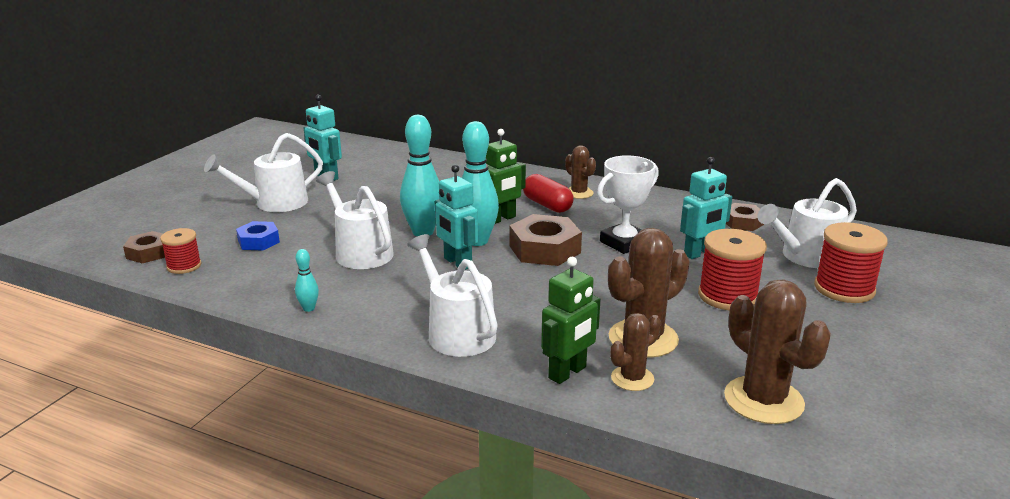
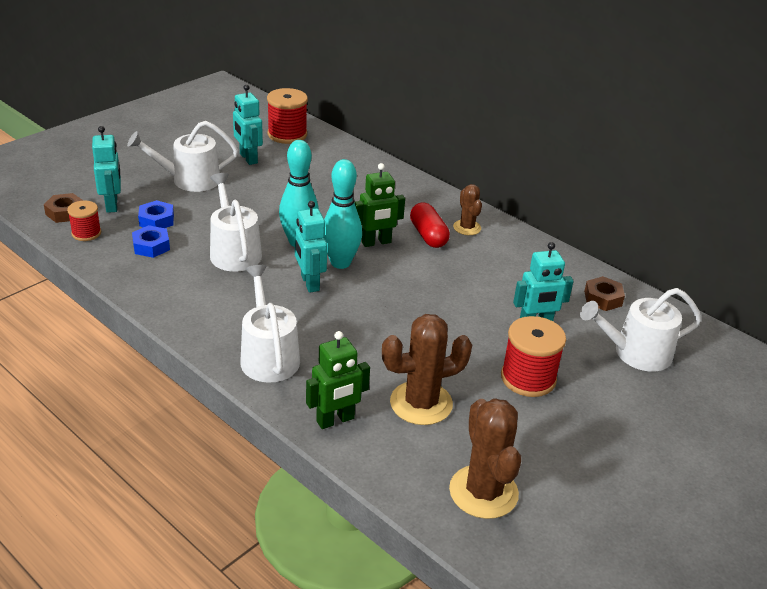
camera: 15 degrees right, 10 degrees up
(200, 237) = (112, 205): none -> turquoise robot
(266, 264) = (151, 246): none -> blue nut
(309, 308) = (163, 301): turquoise bowling pin -> none
(544, 249) = (395, 286): brown nut -> none
(624, 243) = (472, 296): white trophy -> none
(632, 378) = (385, 440): brown cactus -> none
(844, 289) = (645, 398): red spool -> red spool (287, 134)

